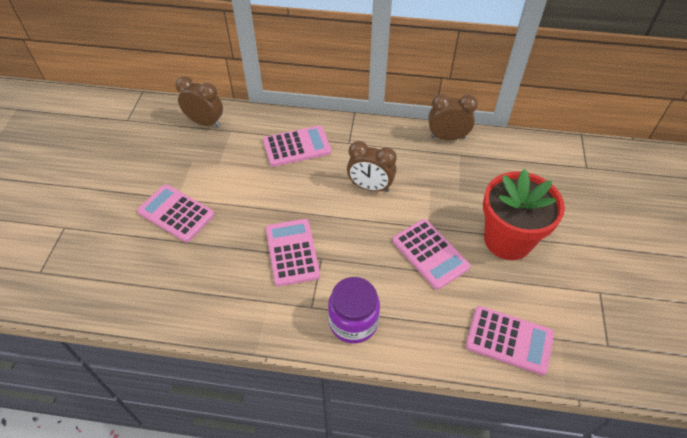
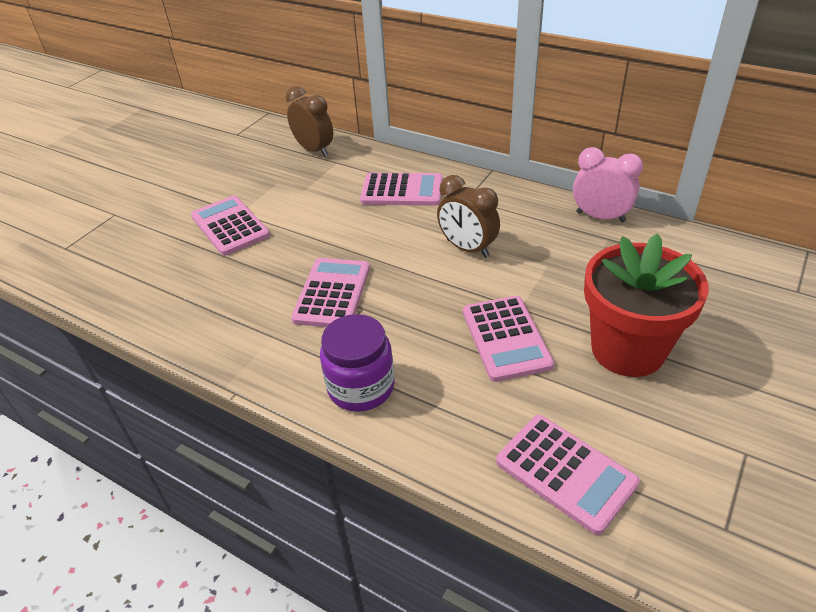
camera: 25 degrees right, 10 degrees down
(447, 137) = (600, 217): brown clock -> pink clock

